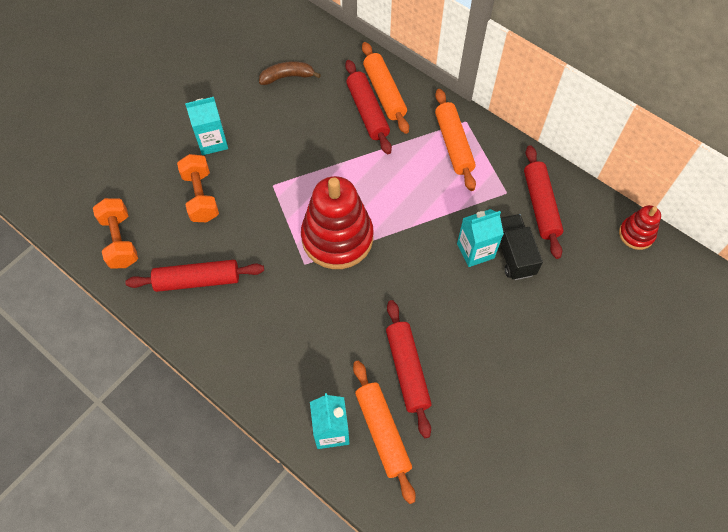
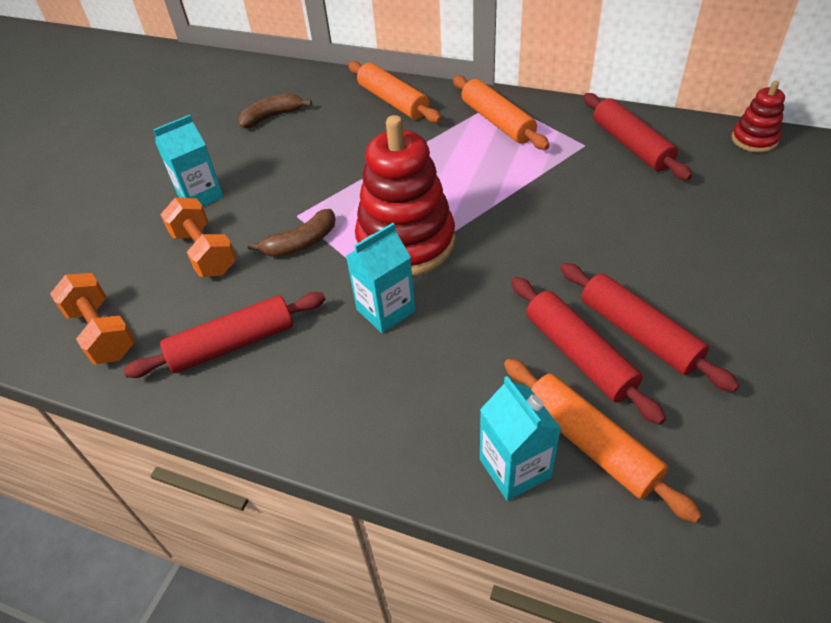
camera: 15 degrees left, 15 degrees down
(267, 212) = (301, 243): none -> brown banana
(367, 112) = (382, 121): red rolling pin -> red rolling pin (638, 333)
(475, 251) = (585, 205): turquoise carton -> turquoise carton (386, 310)
(513, 254) = (631, 196): black truck -> none

